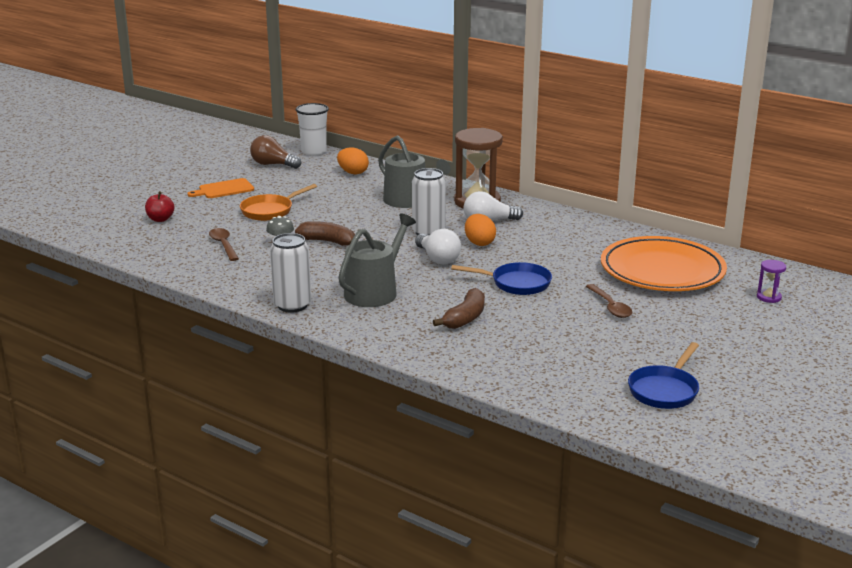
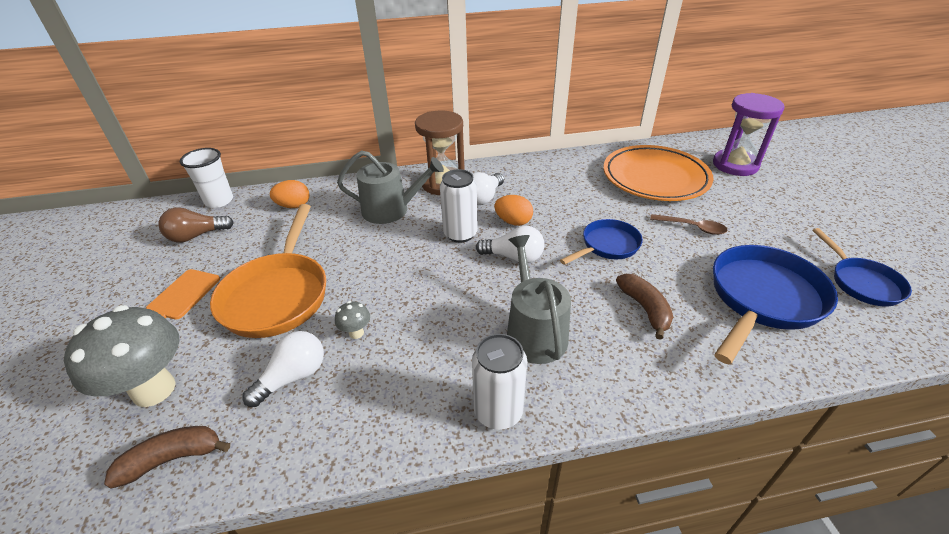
camera: 45 degrees left, 15 degrees up
(160, 219) = (154, 390): red apple -> grey mushroom
(223, 245) = (293, 376): brown spoon -> white light bulb
(270, 211) = (277, 295): orange pan -> orange pan, size x1.70
(328, 241) = (396, 298): brown banana -> brown banana (172, 459)
(559, 356) = (762, 299): none -> blue pan
(769, 297) = (735, 165): purple hourglass -> purple hourglass, size x2.28

